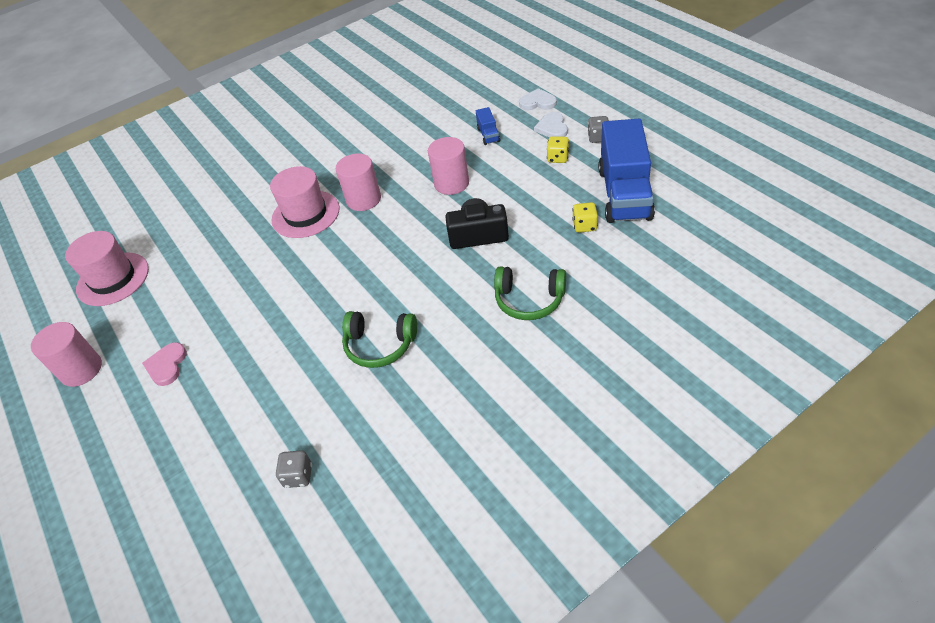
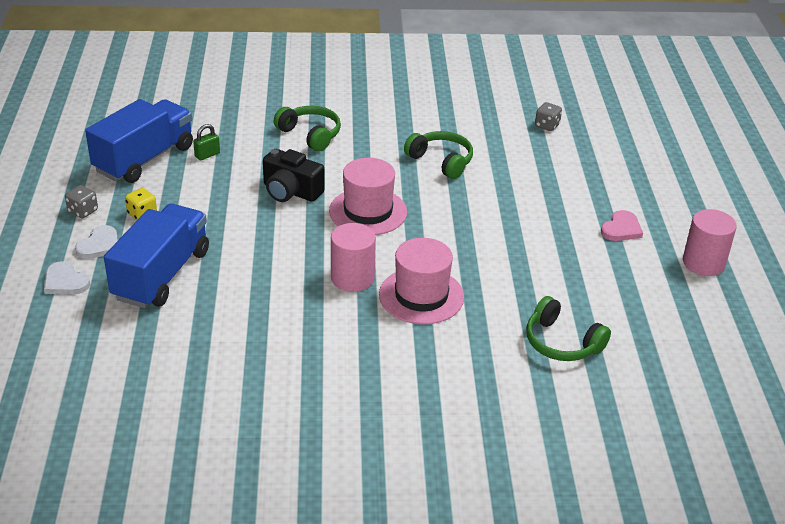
camera: 155 degrees left, 10 degrees down
(113, 279) = (662, 337): pink hat -> pink hat (368, 211)
(188, 236) = (561, 343): none -> green headphones
(451, 183) = (258, 246): pink cylinder -> none
(488, 135) = (161, 275): blue truck -> blue truck, size x2.40
(585, 226) = (207, 155): yellow dice -> green padlock

